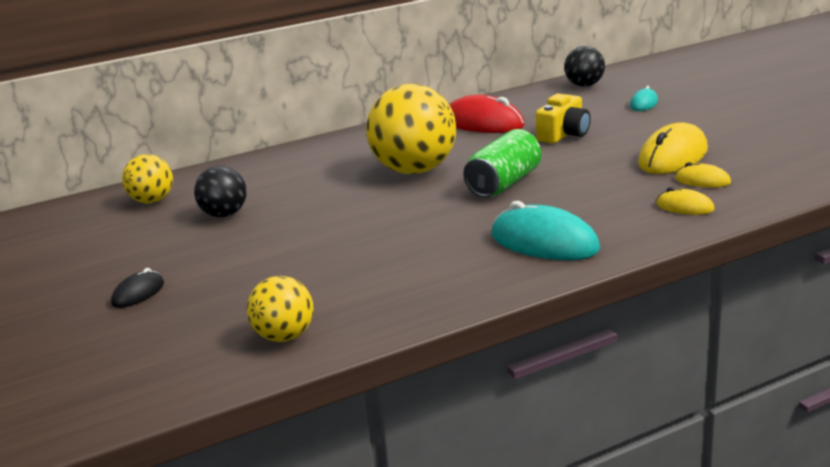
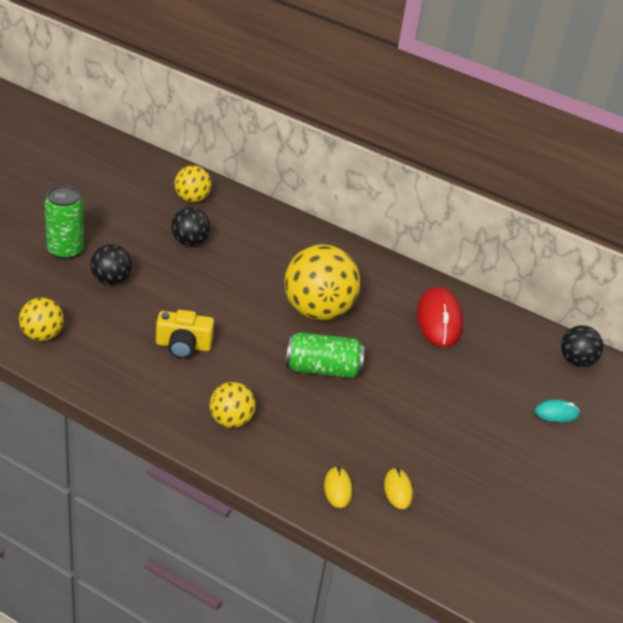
camera: 50 degrees right, 15 degrees up
(138, 293) = (65, 250): black mouse -> green can
(233, 272) = (111, 280): none -> black ball
(544, 242) = (231, 420): turquoise mouse -> yellow ball
(564, 134) = (446, 378): yellow camera -> yellow camera (183, 346)
(673, 157) = (439, 460): yellow mouse -> none

